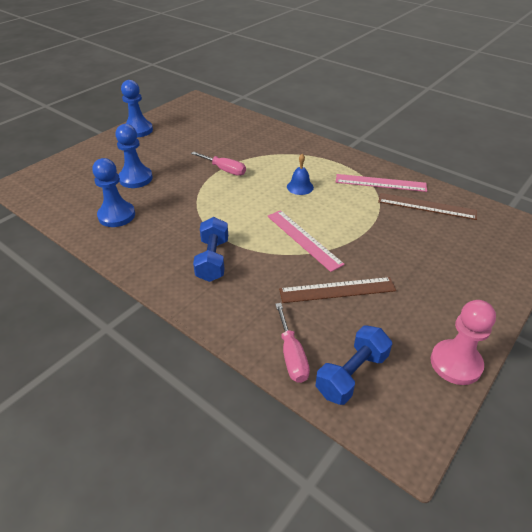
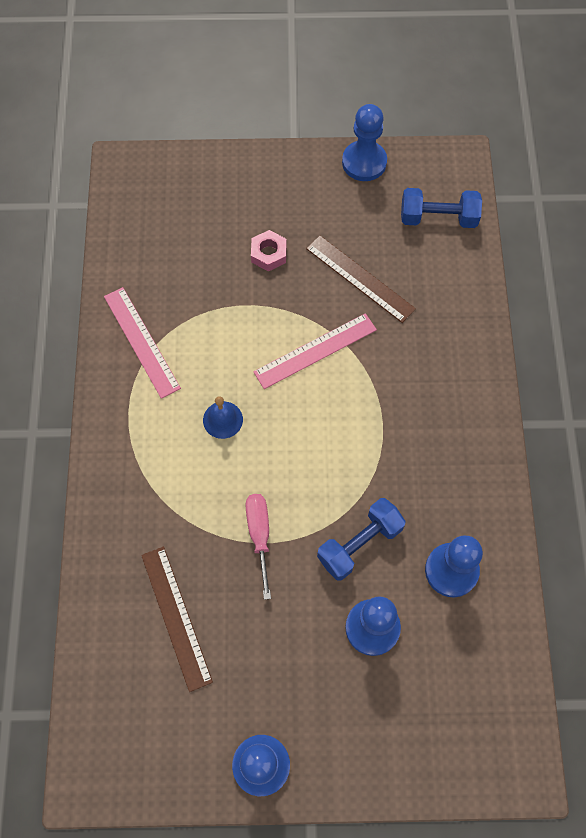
camera: 130 degrees left, 25 degrees up
(213, 260) = (420, 407): blue dumbbell -> blue dumbbell (359, 544)
(291, 355) = (460, 265): pink screwdriver -> none
(303, 239) = (315, 351): pink ruler -> pink ruler turned 45 degrees clockwise
(401, 258) = (269, 254): none -> pink nut
(426, 206) = (155, 274): brown ruler -> brown ruler (176, 617)
(455, 363) = (364, 162): pink pawn -> blue pawn

